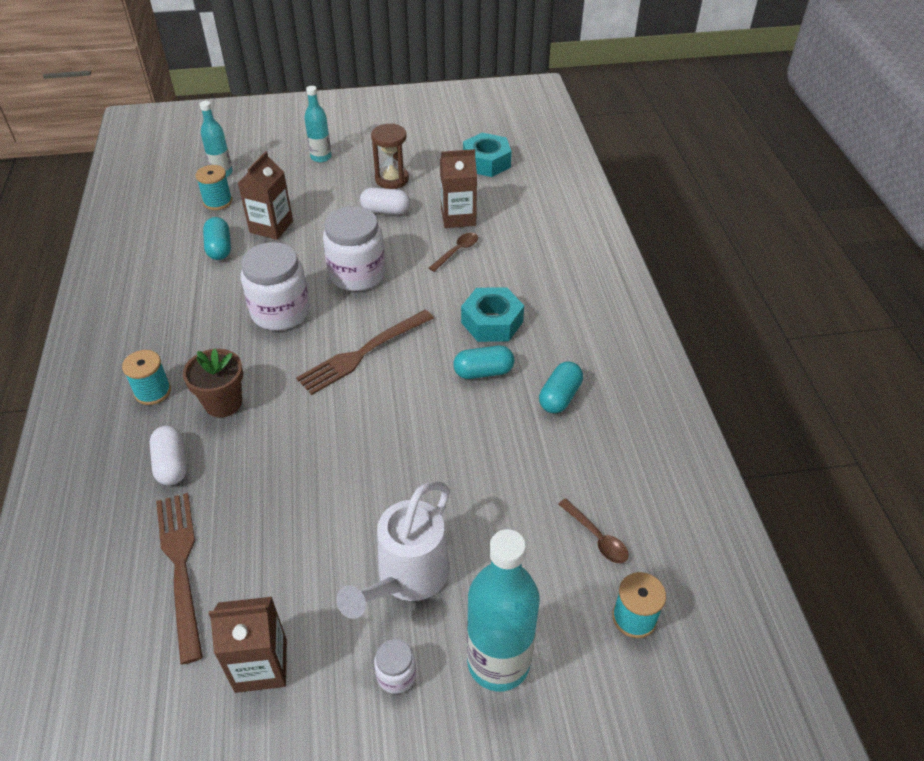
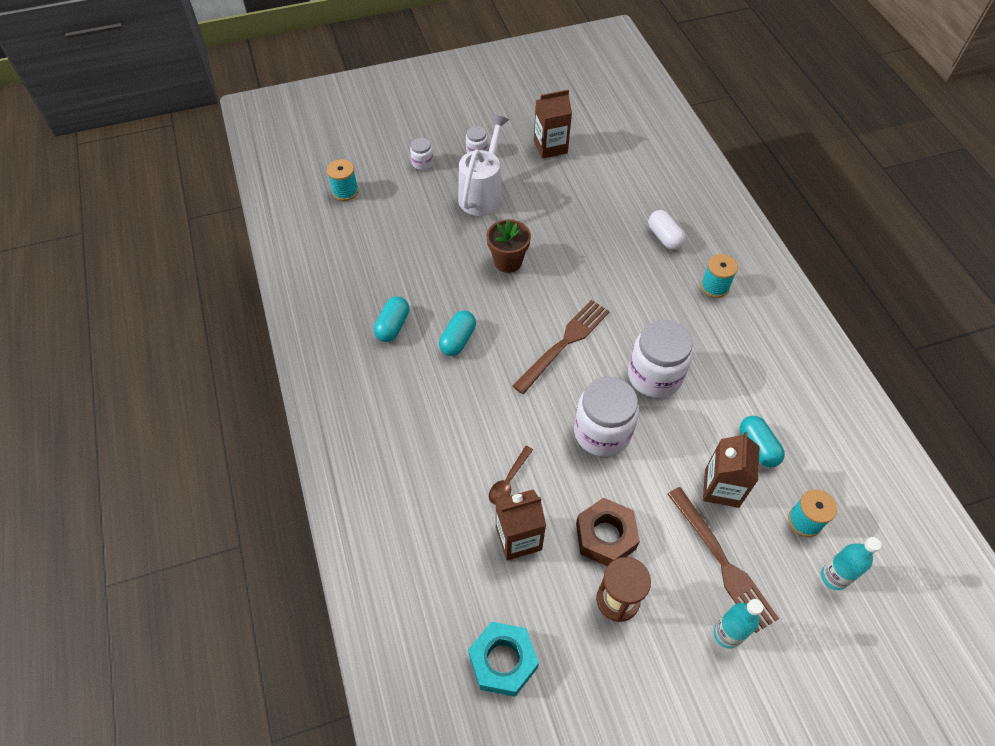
camera: 170 degrees right, 10 degrees up
(180, 565) = (621, 183): brown fork -> brown fork (723, 563)
(223, 403) = (655, 285): brown flower pot -> brown flower pot (508, 261)
(385, 211) = (605, 536): white capsule -> brown nut
(483, 372) = (458, 340): turquoise capsule -> turquoise capsule turned 45 degrees counterclockwise
(492, 322) = (458, 392): turquoise nut -> none
(498, 662) = (422, 163): turquoise bottle -> white jar
(597, 537) = (366, 230): brown spoon -> none

